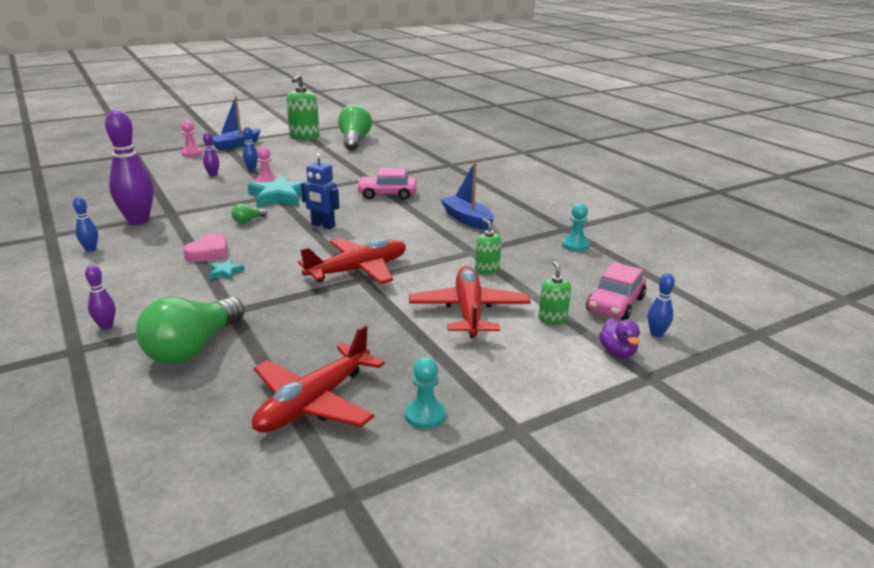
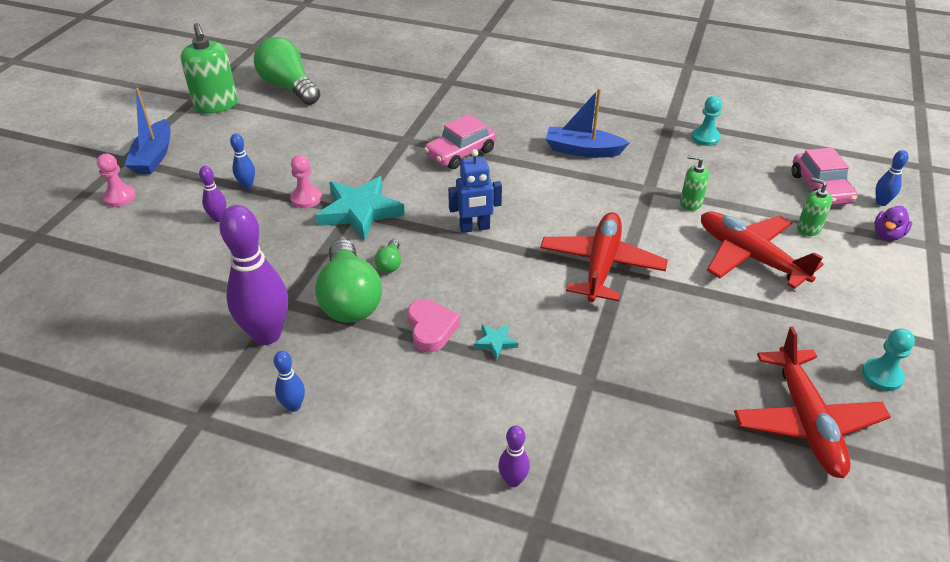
camera: 40 degrees left, 15 degrees up
(193, 348) = (631, 443): green light bulb -> green light bulb (350, 298)
(617, 352) = (887, 235): purple duck -> purple duck turned 90 degrees clockwise

